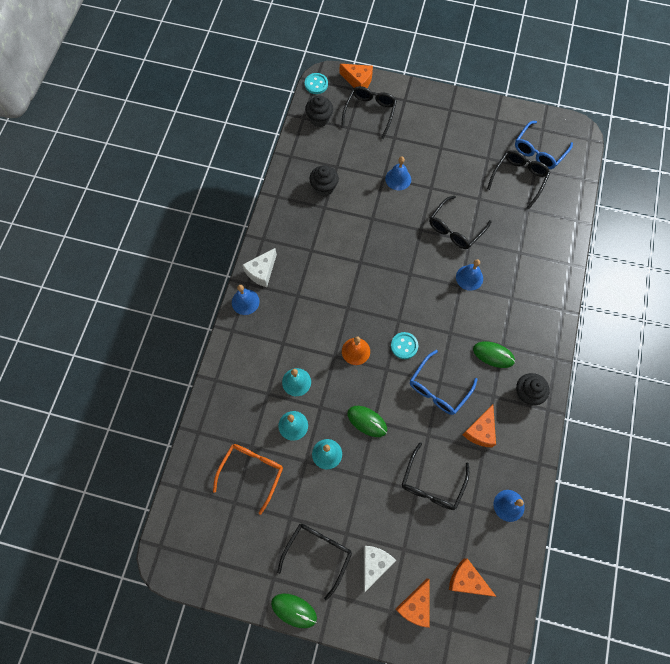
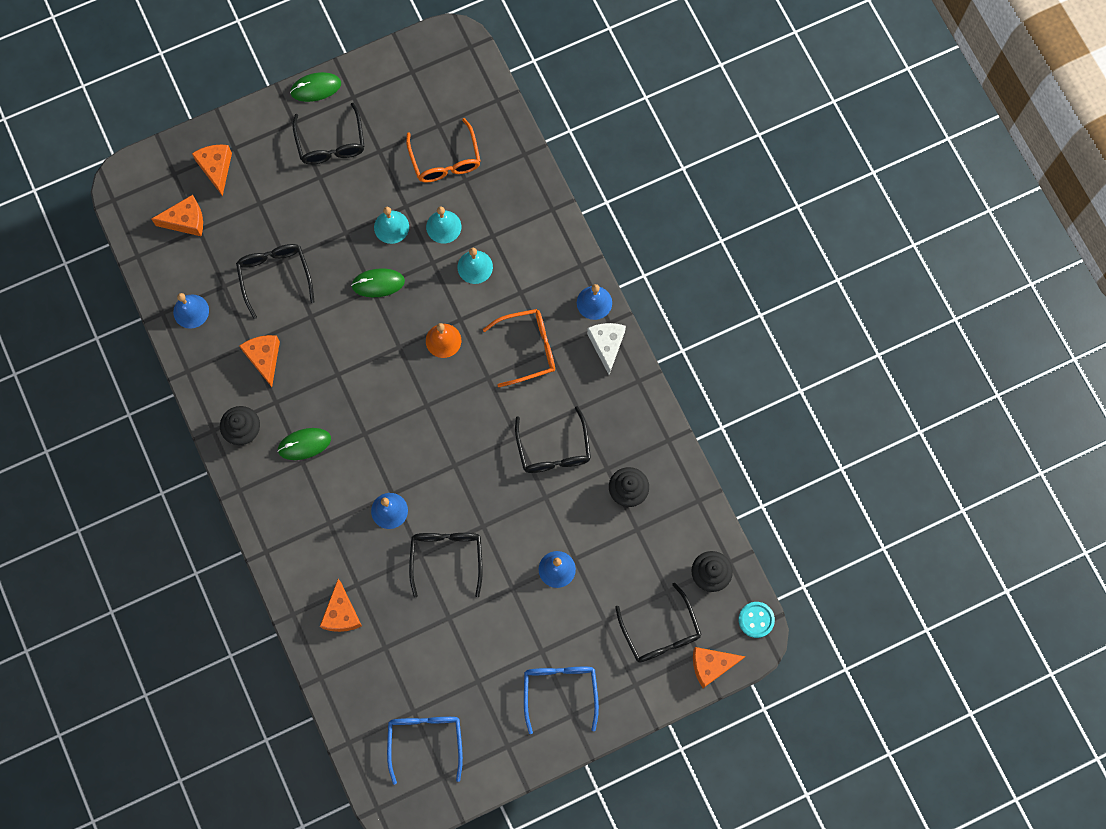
camera: 140 degrees right, 5 degrees up
(309, 306) = (528, 349): none -> orange glasses
(374, 564) = (276, 172): white cheese -> none
(404, 346) = (400, 383): turquoise button -> none
(438, 388) = (334, 367): blue glasses -> blue glasses (560, 691)
(519, 178) = (422, 681): black glasses -> black glasses (553, 449)
(540, 244) = (341, 613): none -> orange cheese

